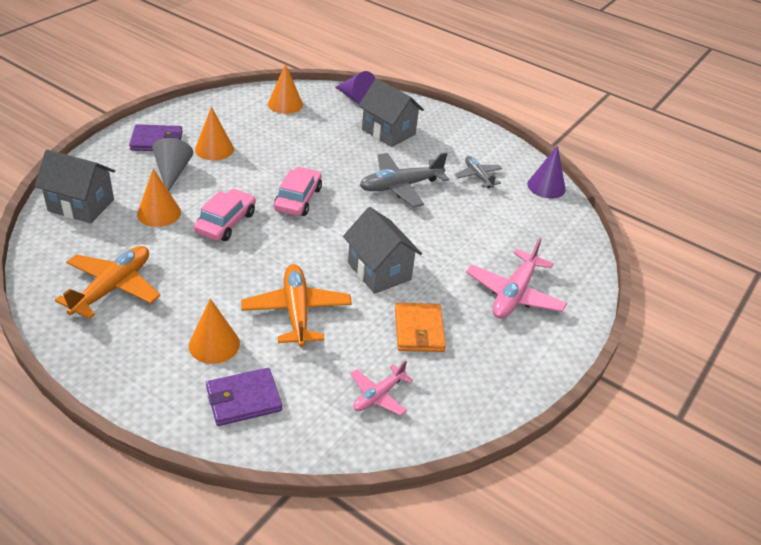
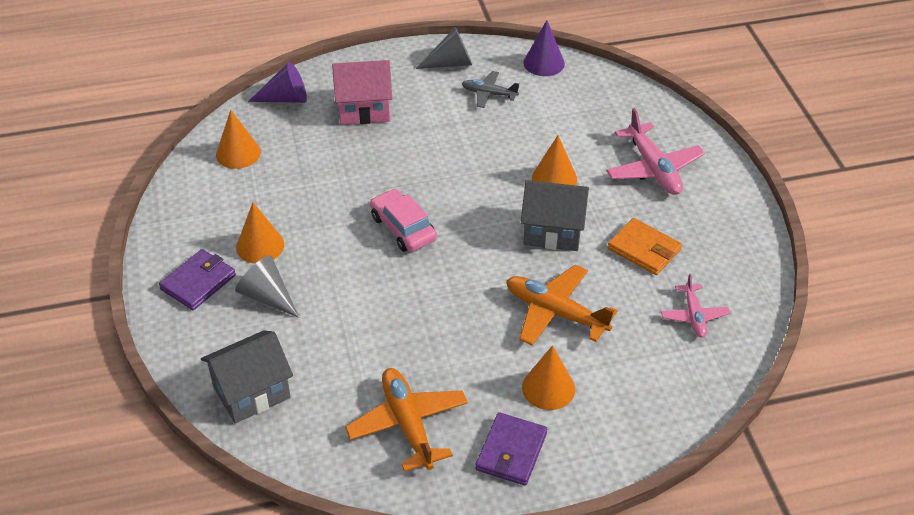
camera: 45 degrees left, 5 degrees up
(159, 213) = (325, 338): orange cone -> orange cone (554, 178)
(226, 222) = (388, 296): pink car -> none
(244, 399) = (630, 401): purple wallet -> purple wallet (511, 451)
(388, 132) = (364, 109): grey house -> pink house
(400, 186) = (453, 151): grey plane -> none
(484, 146) = (451, 63): none -> grey cone

